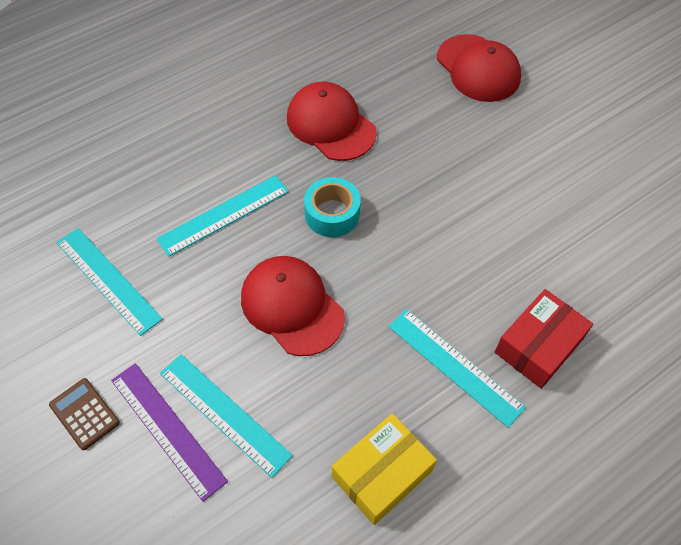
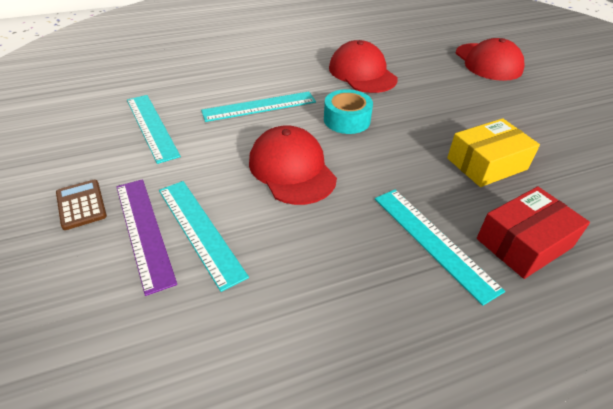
camera: 15 degrees right, 15 degrees down
(382, 474) = (334, 315): yellow box -> yellow box (486, 164)

